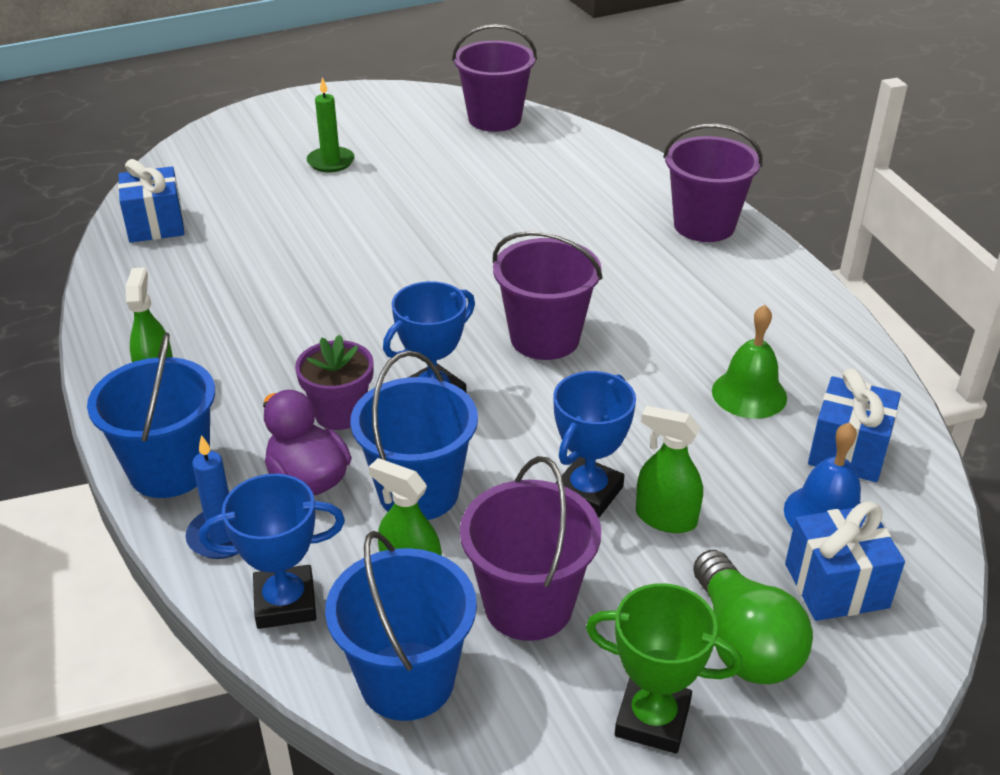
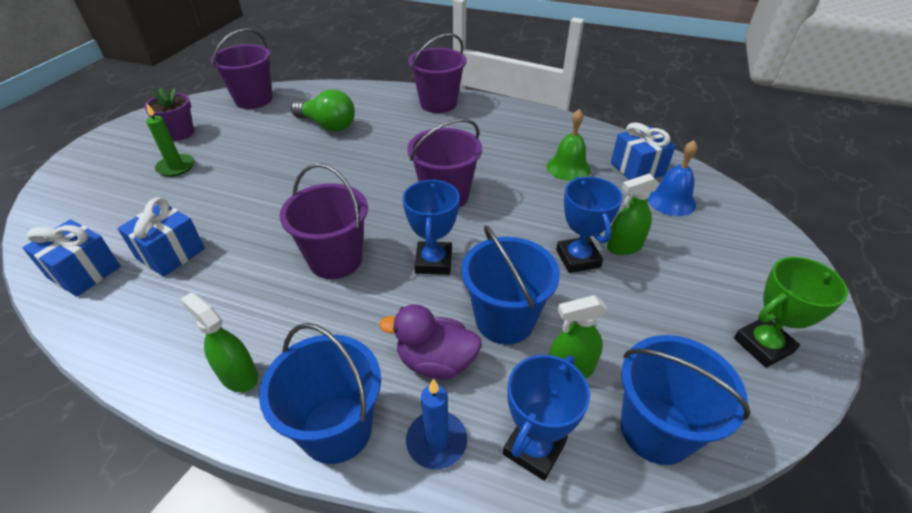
camera: 45 degrees left, 5 degrees up
(340, 413) = (396, 308): purple flower pot -> purple flower pot (180, 133)
(528, 605) = (640, 336): purple bucket -> purple bucket (335, 260)
(743, 642) = (732, 279): green light bulb -> green light bulb (327, 125)
(836, 586) = (719, 228): blue gift -> blue gift (171, 254)

